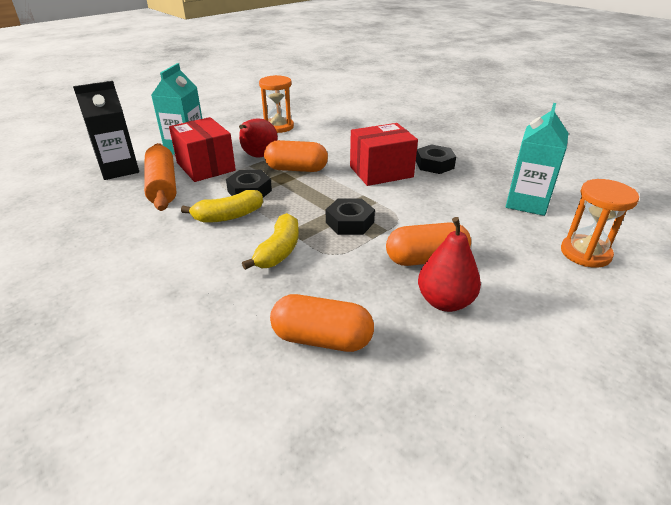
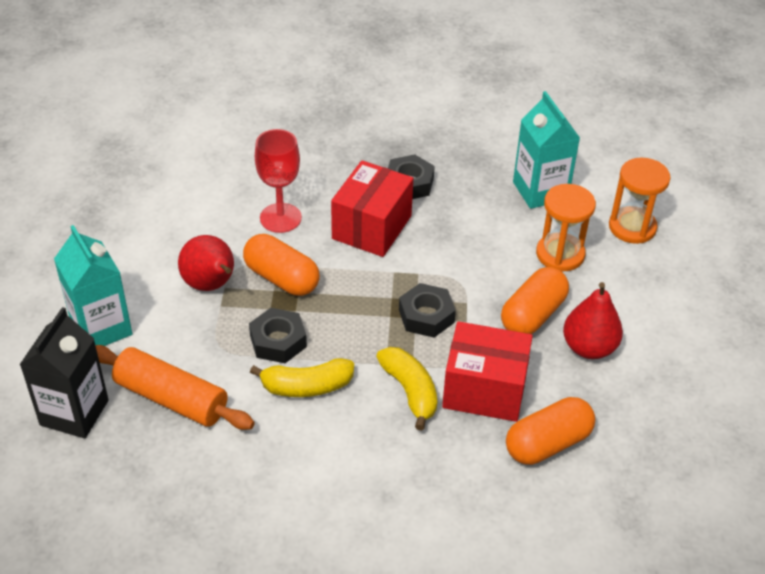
camera: 45 degrees left, 10 degrees up
(206, 166) = (174, 339): red box -> red box (484, 390)
(228, 216) = (306, 386): yellow banana -> yellow banana turned 60 degrees clockwise
(278, 127) = (159, 220): orange hourglass -> orange hourglass (560, 254)
(296, 169) = (282, 278): orange capsule -> orange capsule turned 75 degrees clockwise
(336, 148) = (280, 218): none -> red goblet

